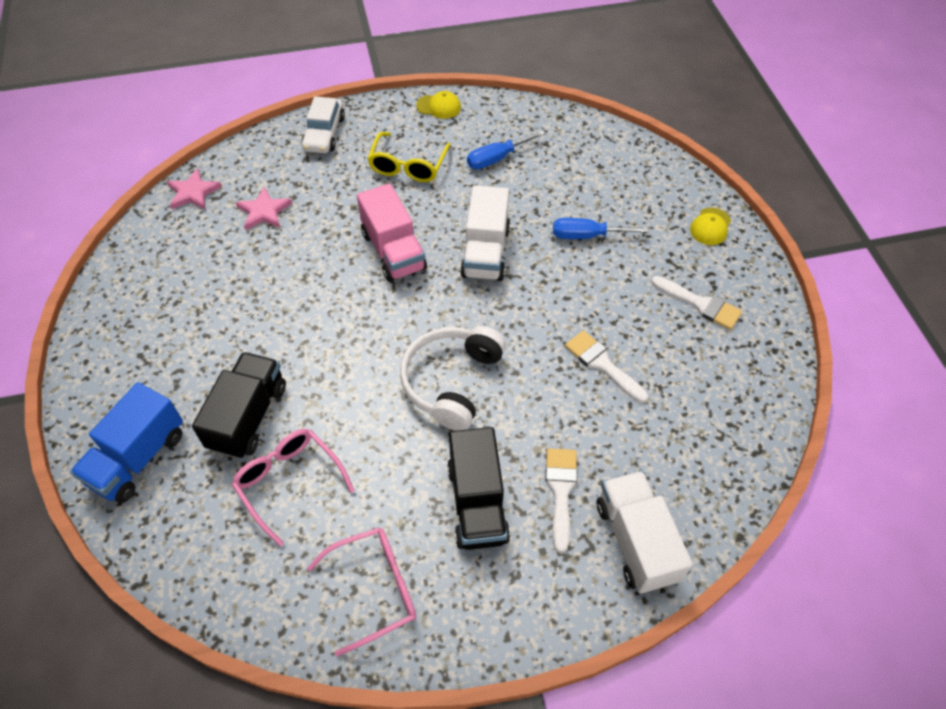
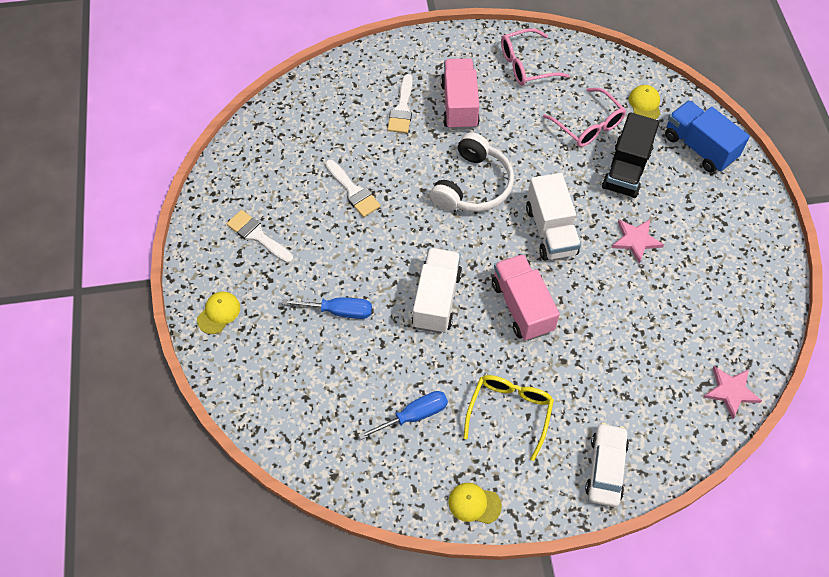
camera: 175 degrees left, 5 degrees up
(138, 458) = (699, 147): blue truck -> blue truck turned 75 degrees counterclockwise
(198, 526) = (645, 104): none -> yellow cap
(264, 211) = (652, 362): pink star -> pink star (636, 240)
(477, 503) = (459, 105): black truck -> pink truck
(636, 541) = (359, 78): white truck -> white truck (551, 231)

